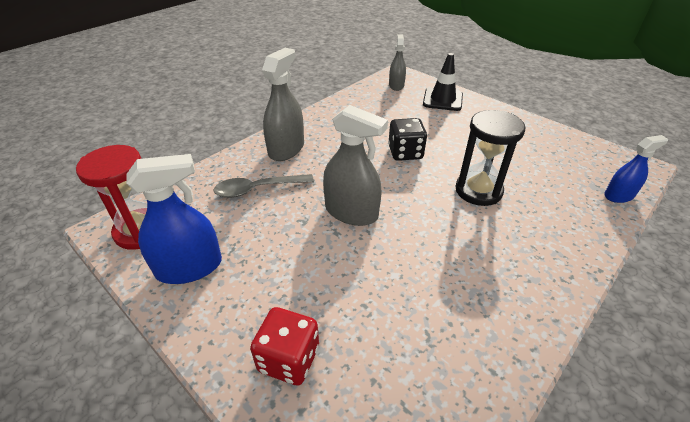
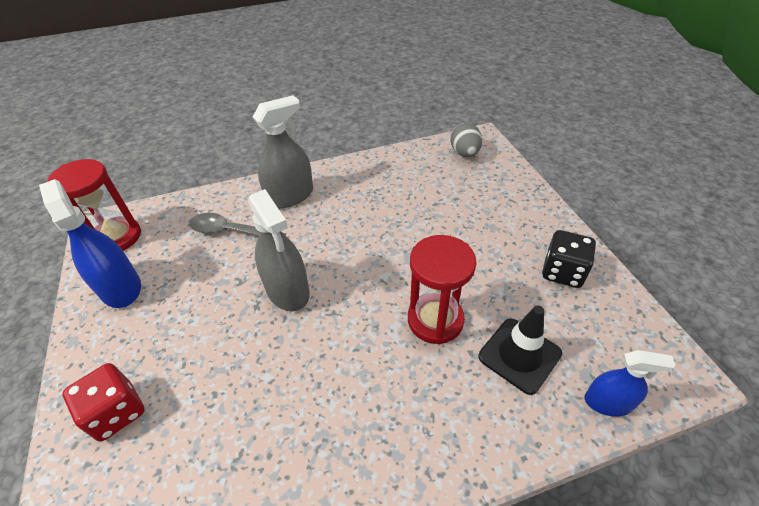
camera: 30 degrees right, 5 degrees up
(189, 267) = (120, 288): blue spray bottle -> blue spray bottle turned 135 degrees counterclockwise
(396, 85) = (464, 153): grey spray bottle -> grey egg
(405, 153) = (399, 242): black dice -> black dice (562, 272)
(442, 100) = (501, 188): black traffic cone -> black traffic cone (519, 355)
(478, 191) = (435, 320): black hourglass -> red hourglass

